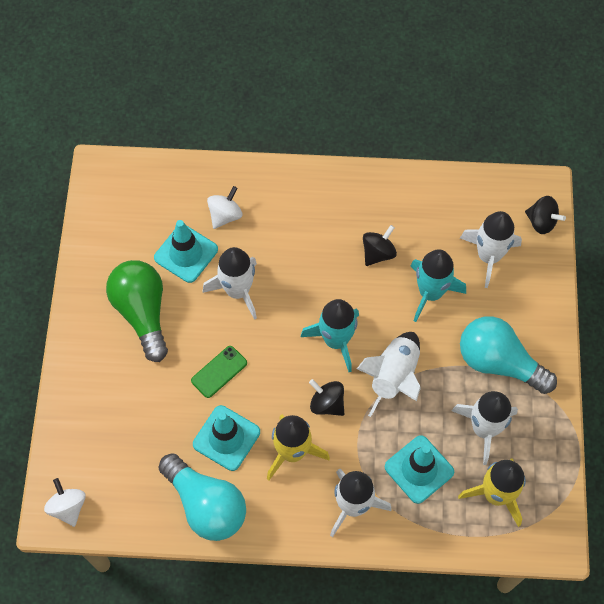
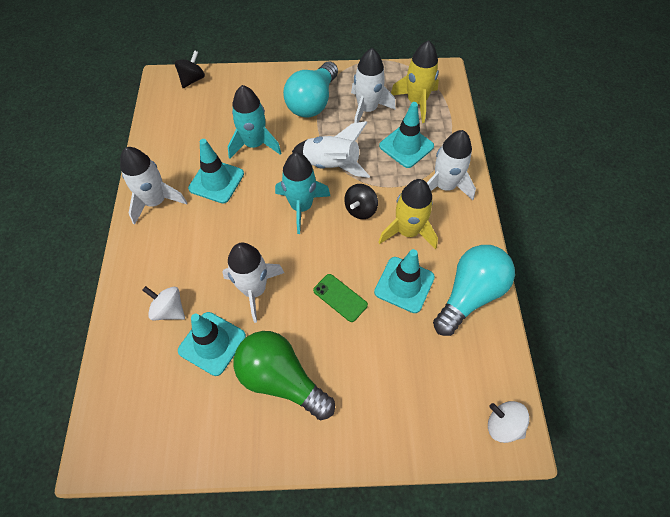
camera: 95 degrees left, 5 degrees down
(68, 507) = (503, 425): white spinning top -> white spinning top turned 60 degrees clockwise
(142, 312) = (281, 379): green light bulb -> green light bulb turned 60 degrees clockwise
(378, 253) = (216, 181): black spinning top -> turquoise traffic cone
(488, 256) = (221, 109): white rocket -> white rocket (155, 202)

